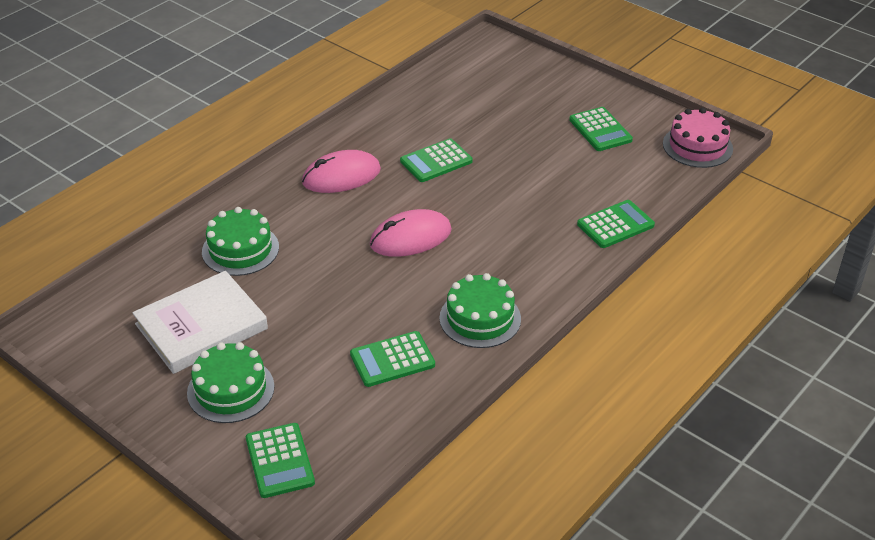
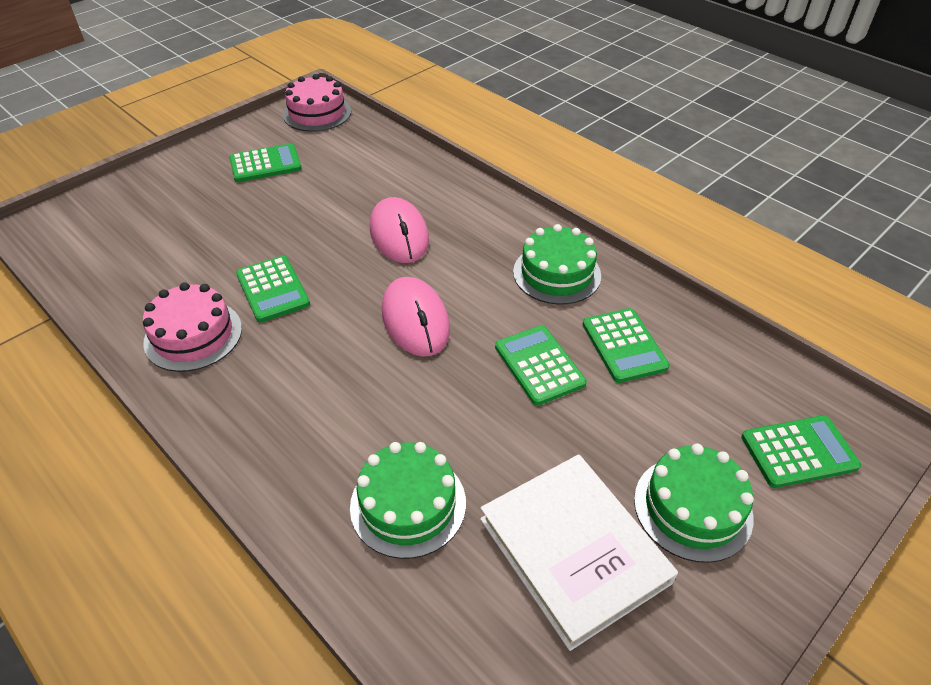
camera: 85 degrees left, 5 degrees up
(341, 176) = (271, 382): pink mouse -> pink mouse (399, 234)
(384, 134) = (193, 335): none -> pink cake
(615, 225) = (423, 172): green calculator -> green calculator (539, 365)

